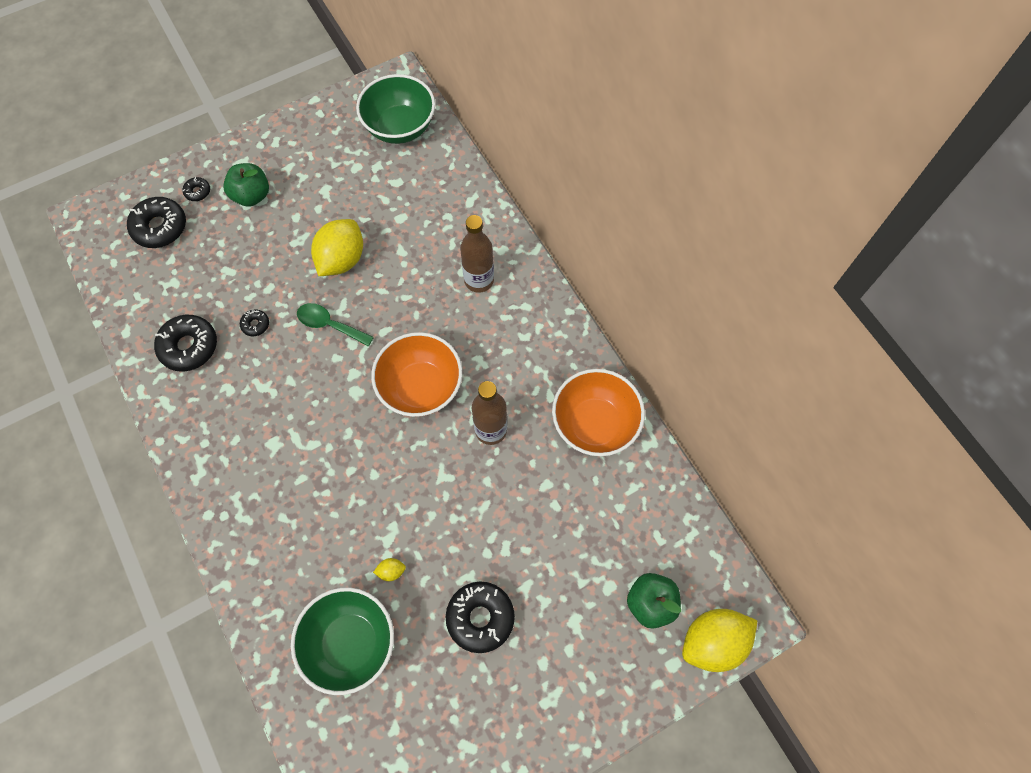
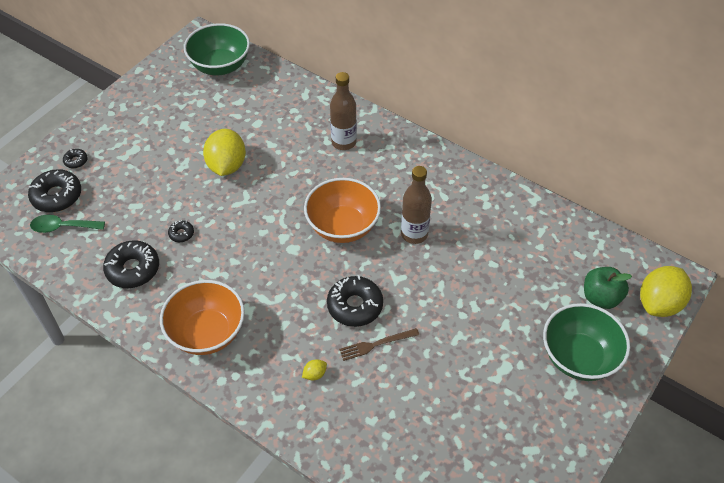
camera: 25 degrees left, 15 degrees down
(252, 196) = (125, 148): green apple -> none
(329, 325) = (243, 212): green spoon -> green spoon (62, 227)
(350, 642) = (395, 419): green bowl -> green bowl (579, 357)
(378, 546) = (376, 344): none -> brown fork
(391, 571) = (397, 357): yellow lemon -> yellow lemon (315, 374)
(480, 618) = (485, 359): black donut -> black donut (355, 306)
(594, 424) = (488, 201): orange bowl -> orange bowl (207, 333)

